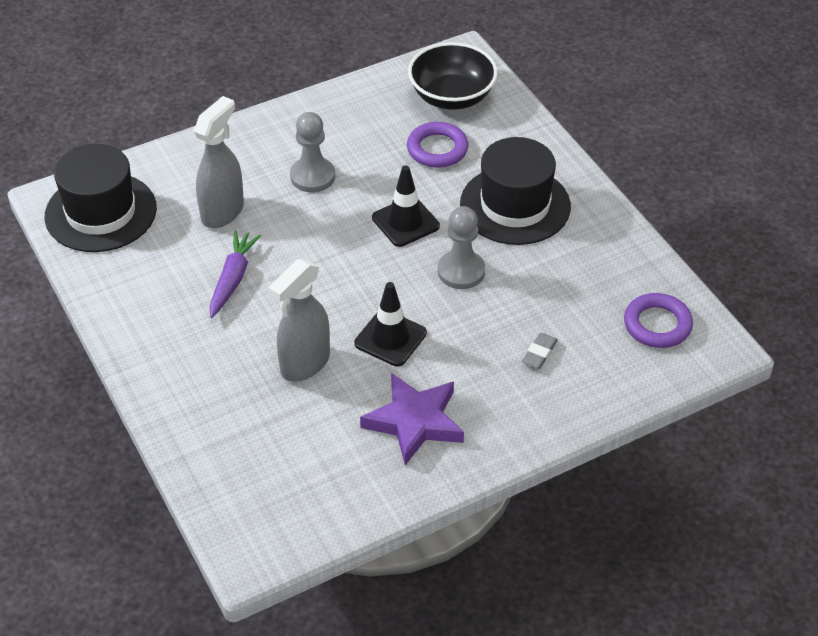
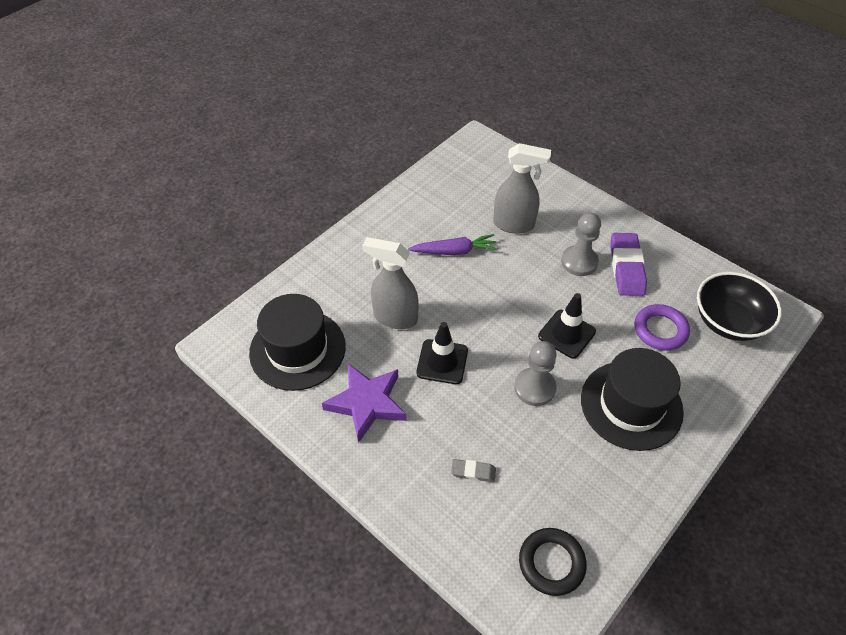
camera: 70 degrees right, 5 degrees up
(101, 212) = (478, 165): black hat -> black hat (297, 349)
(342, 142) = (626, 268): none -> purple eraser
(657, 324) = (551, 563): purple ring -> black ring

